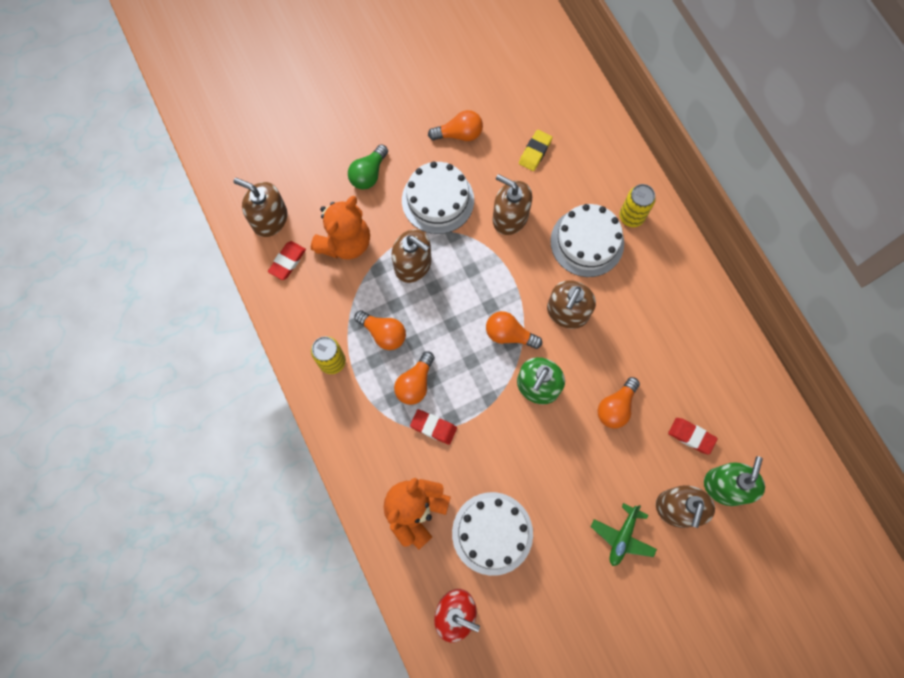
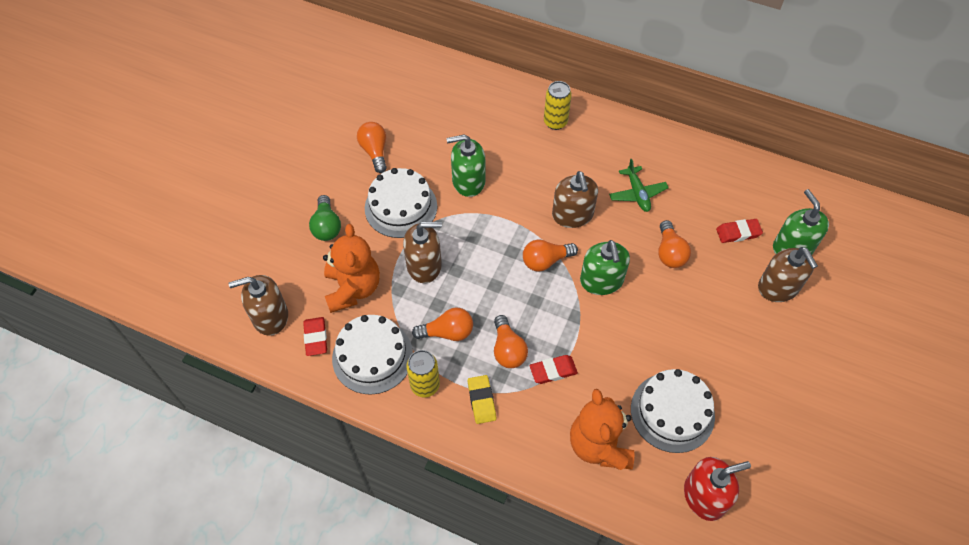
camera: 40 degrees left, 15 degrees down
(459, 134) = (375, 151): orange light bulb -> orange light bulb turned 60 degrees counterclockwise
(510, 217) = (468, 181): brown soap dispenser -> green soap dispenser
(535, 152) = (445, 126): yellow eraser -> yellow eraser (481, 400)
(587, 242) = (540, 159): white cake -> white cake (372, 356)
(622, 537) = (763, 337): green plane -> green plane (637, 193)

